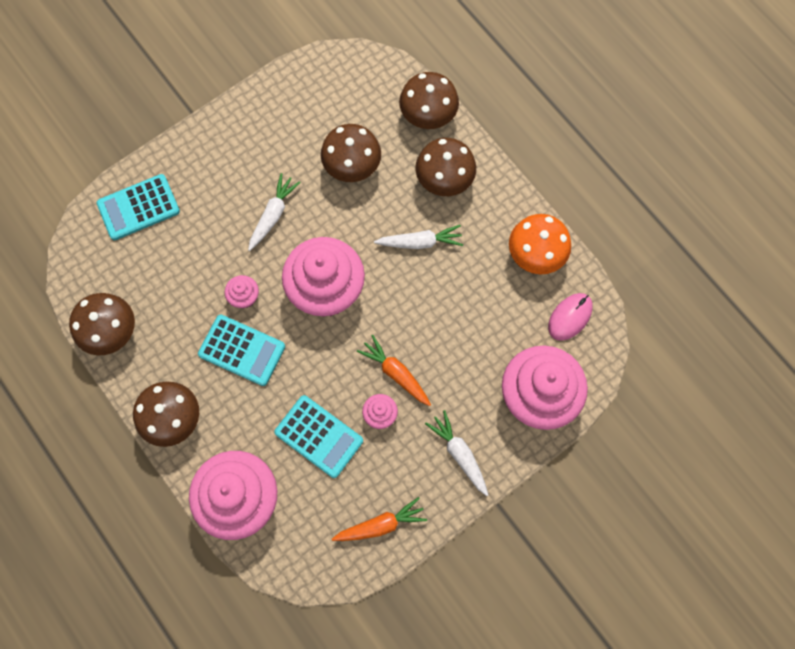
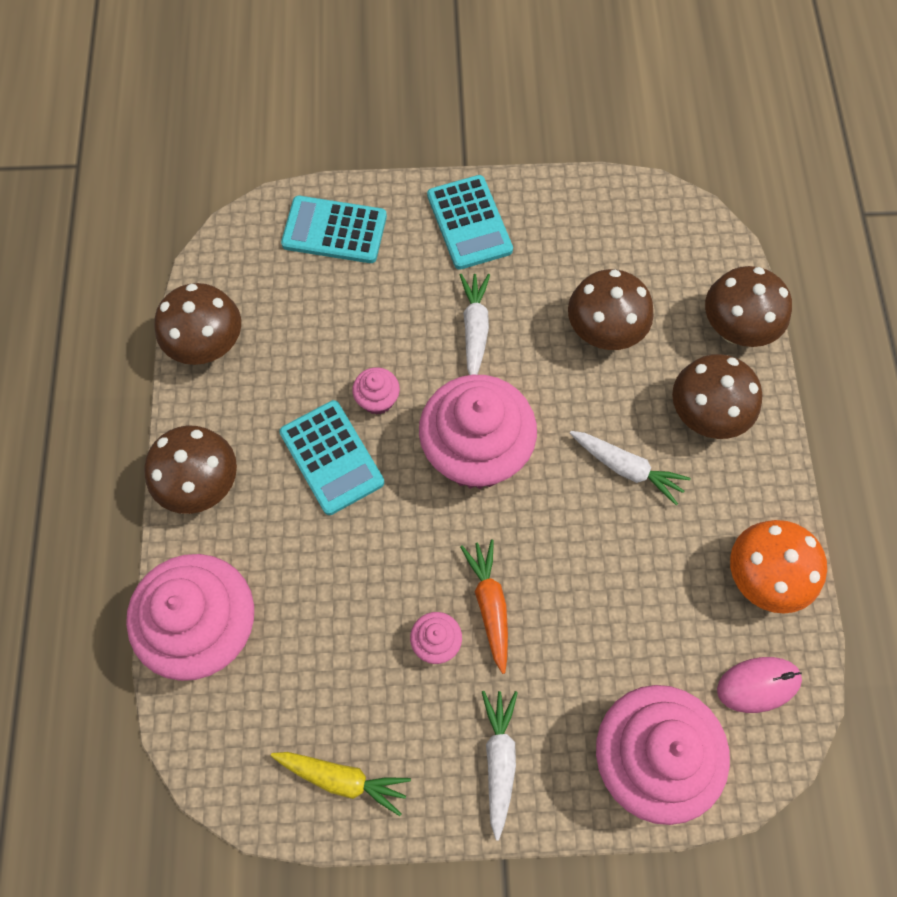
camera: 35 degrees right, 5 degrees down
(273, 215) = (475, 329): white carrot -> white carrot turned 60 degrees counterclockwise
(319, 436) = (346, 618): turquoise calculator -> turquoise calculator (469, 223)
(380, 525) = (342, 778): orange carrot -> yellow carrot

